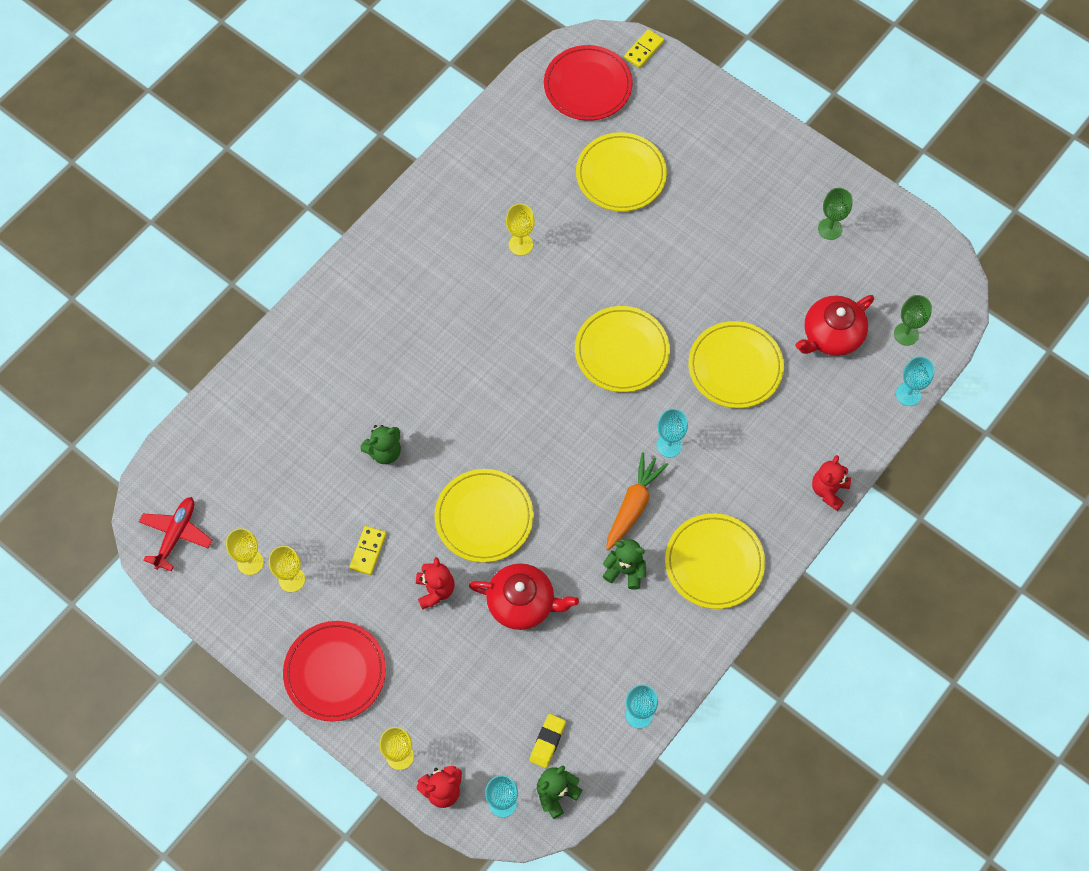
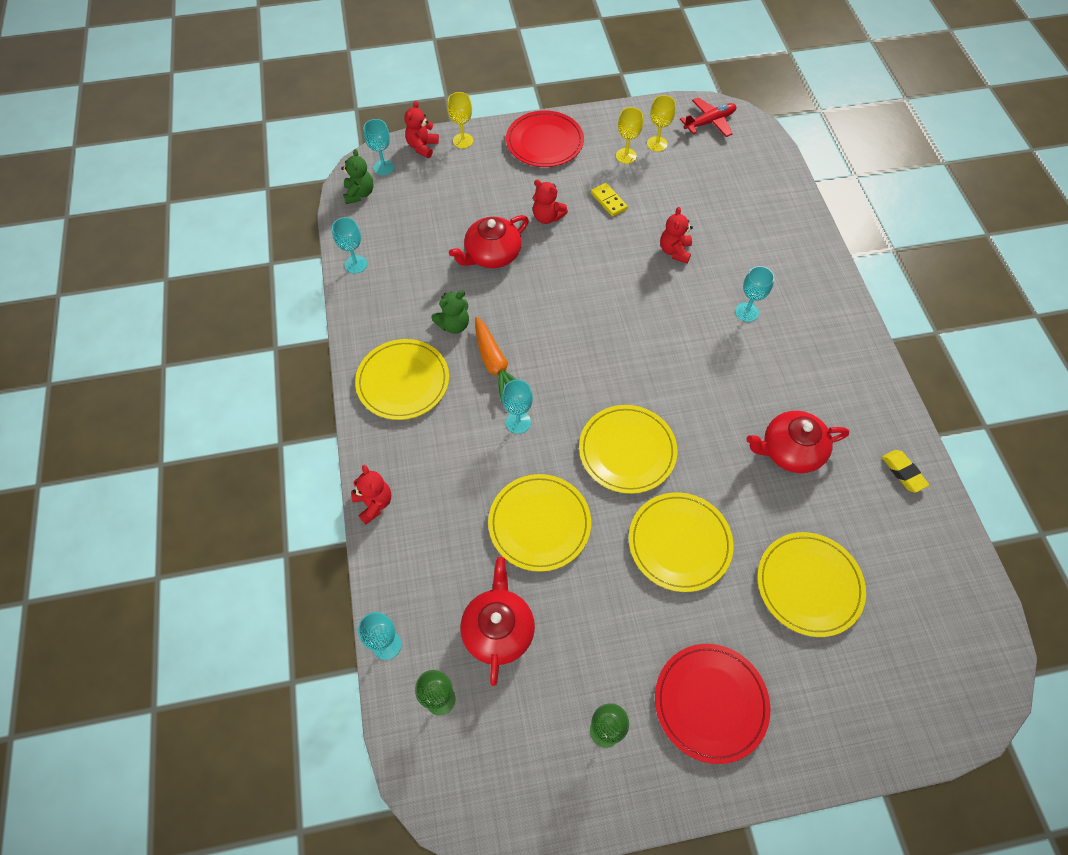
camera: 130 degrees right, 5 degrees down
(176, 534) = (709, 122): red plane -> red plane turned 90 degrees counterclockwise
(384, 451) = (674, 251): green teddy bear -> red teddy bear
(407, 352) = (746, 312): none -> turquoise goblet
(484, 517) = (572, 273): yellow plate -> yellow plate (679, 543)
(520, 244) = (790, 450): yellow goblet -> red teapot
(547, 742) = (393, 209): yellow eraser -> yellow eraser (903, 472)
(588, 86) = (939, 636): red plate -> red plate (710, 703)
(644, 50) = (956, 729): yellow domino -> none

